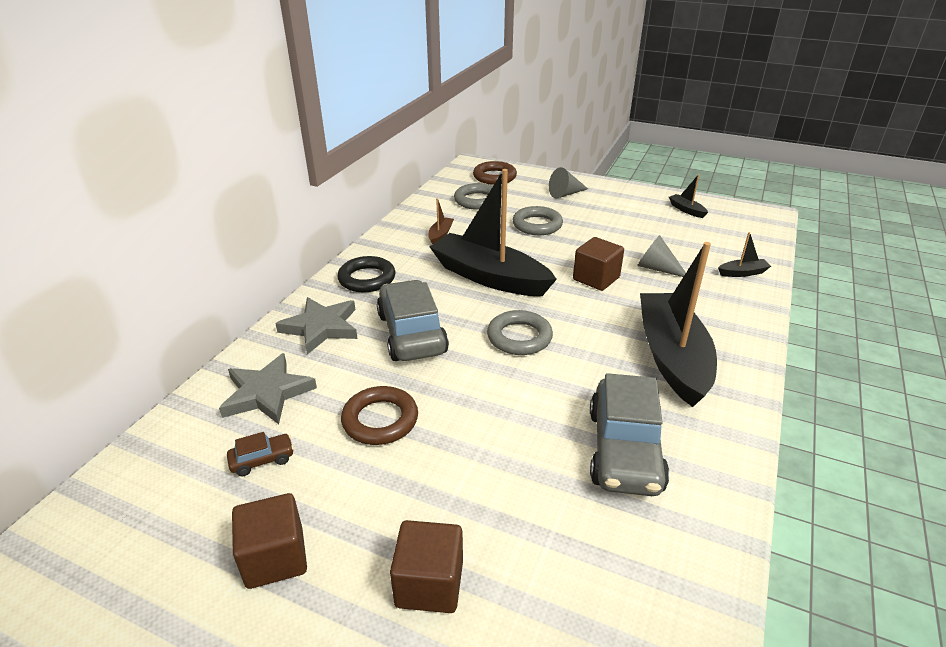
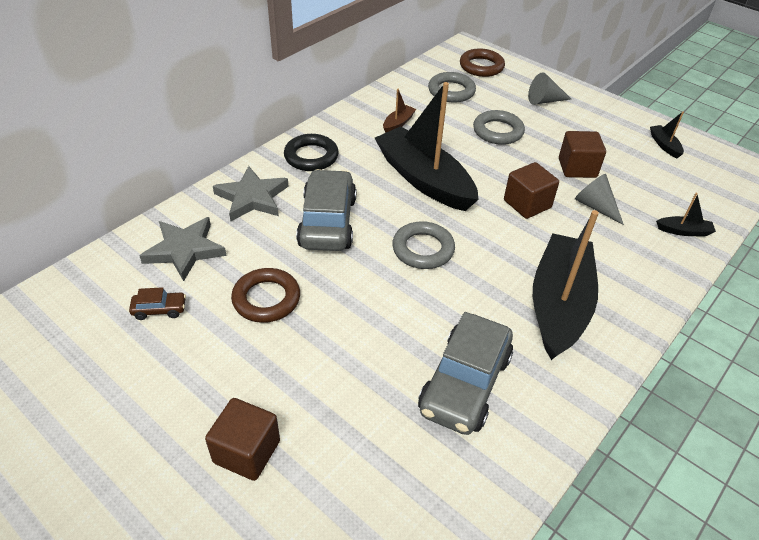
camera: 15 degrees right, 10 degrees up
(275, 558) = (139, 395): brown cube -> brown cube (577, 168)

